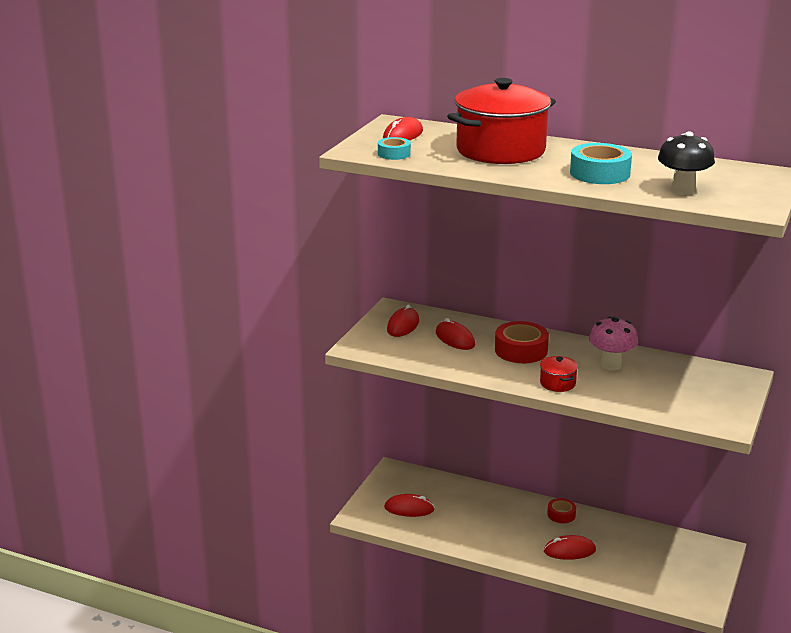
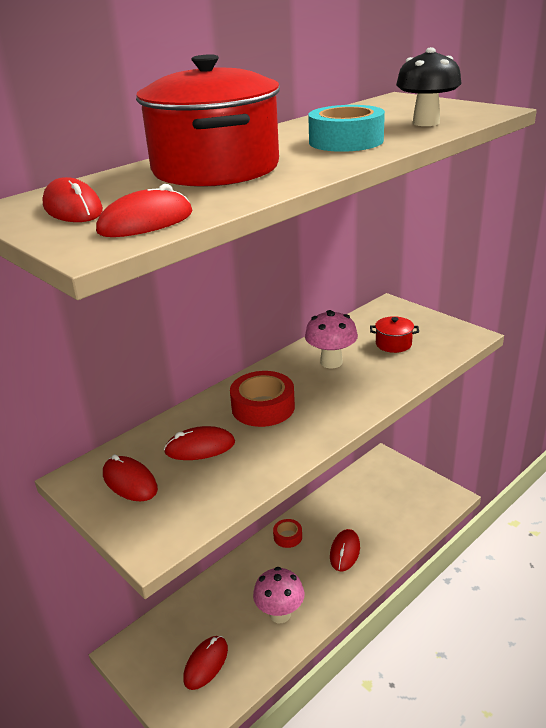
camera: 65 degrees left, 5 degrees up
(394, 154) = (146, 222): turquoise tape -> red mouse
(477, 531) = (280, 614): none -> pink mushroom
(557, 383) = (349, 403): red pot -> red pot (393, 344)

